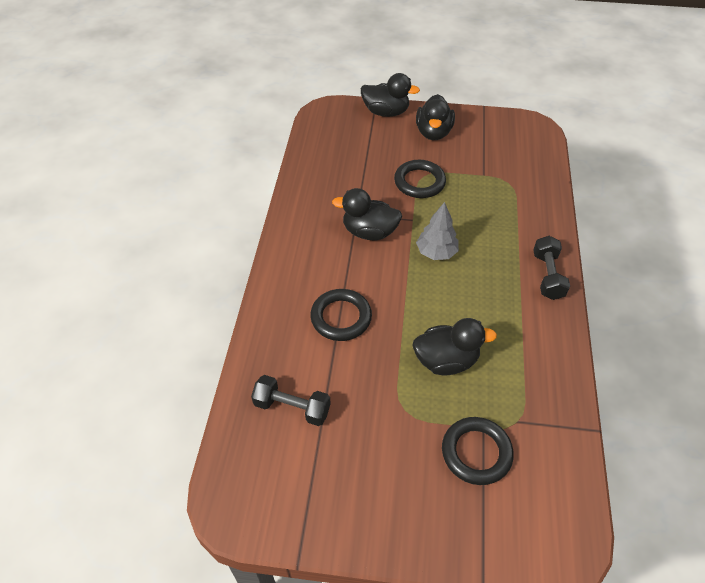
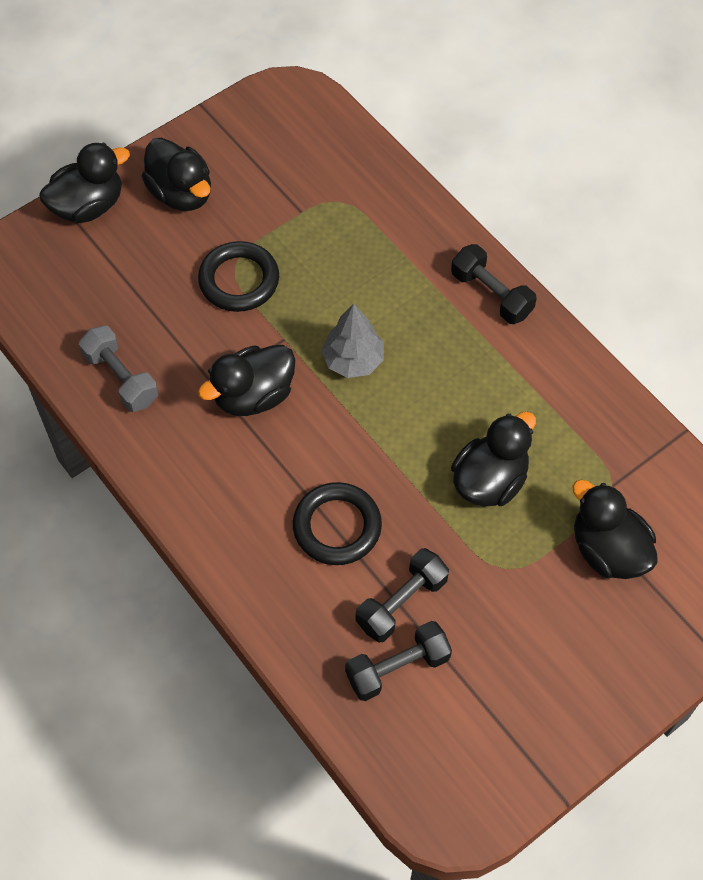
camera: 45 degrees left, 10 degrees up
(319, 183) = (121, 378): none -> grey dumbbell
(331, 379) = (401, 603): none -> black dumbbell
(476, 453) = (608, 550): black ring -> black duck

